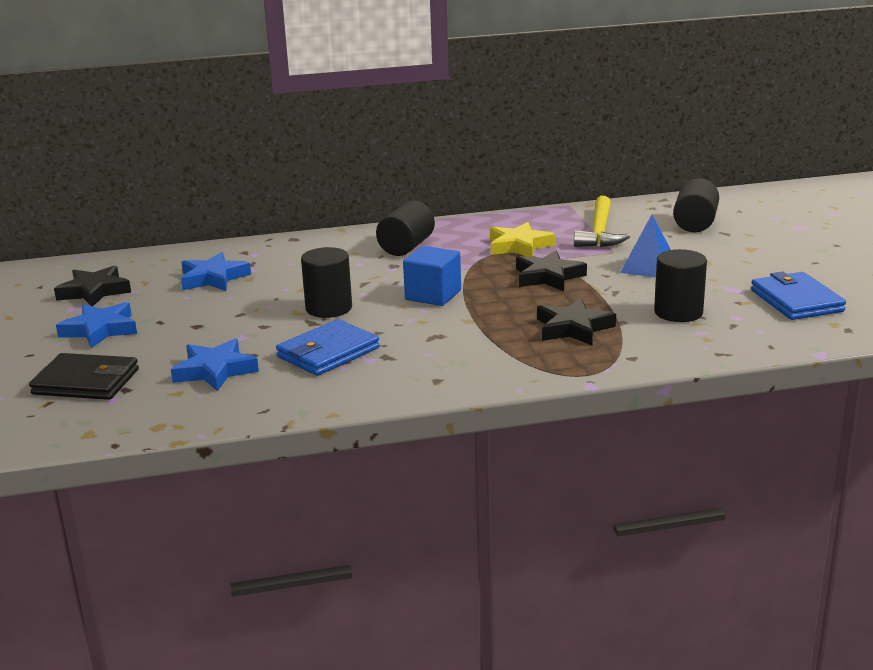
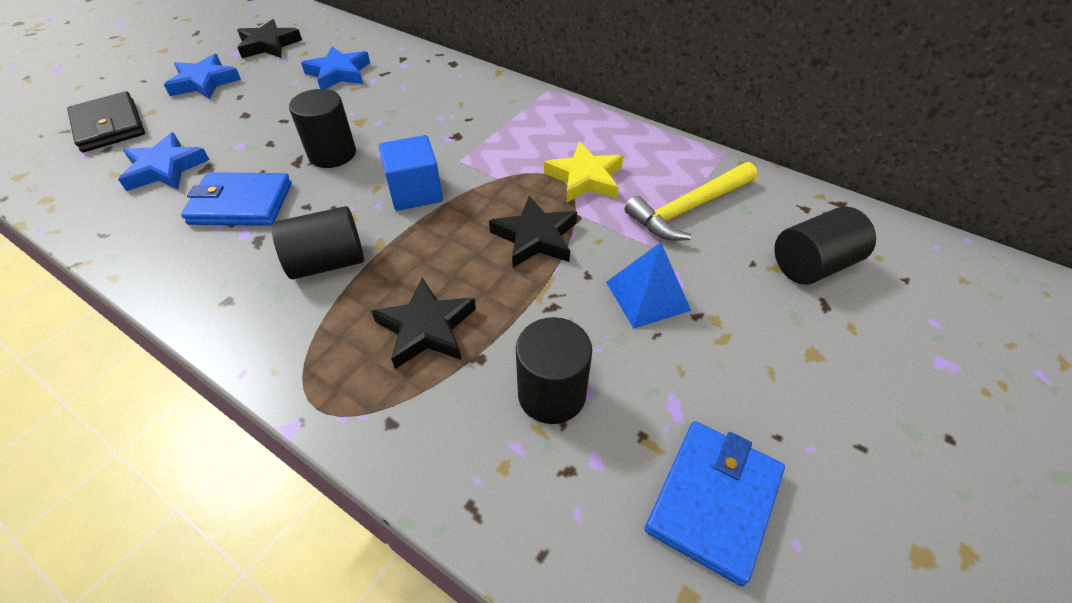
camera: 45 degrees right, 25 degrees up
(406, 247) = (502, 121): black cylinder -> black cylinder (328, 262)

